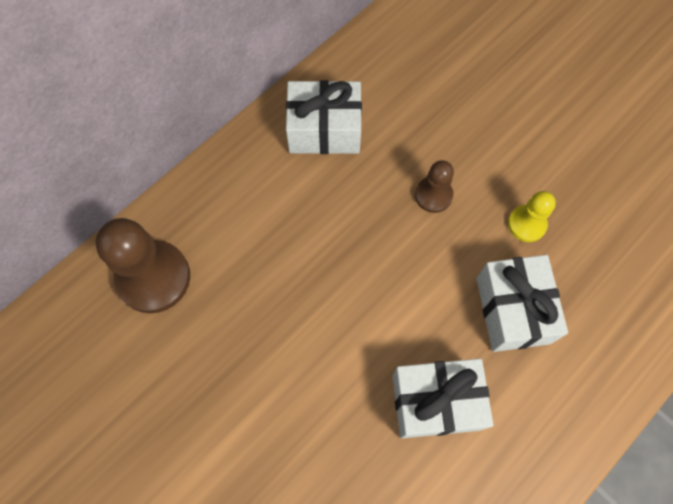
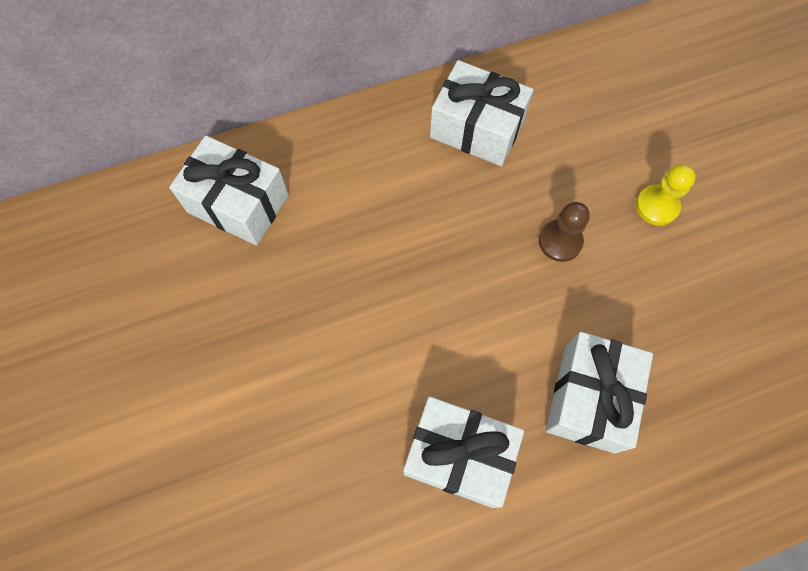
camera: 25 degrees right, 0 degrees up
(153, 278) = (238, 203): brown pawn -> white gift
(526, 224) = (649, 314): yellow pawn -> yellow pawn (657, 206)

